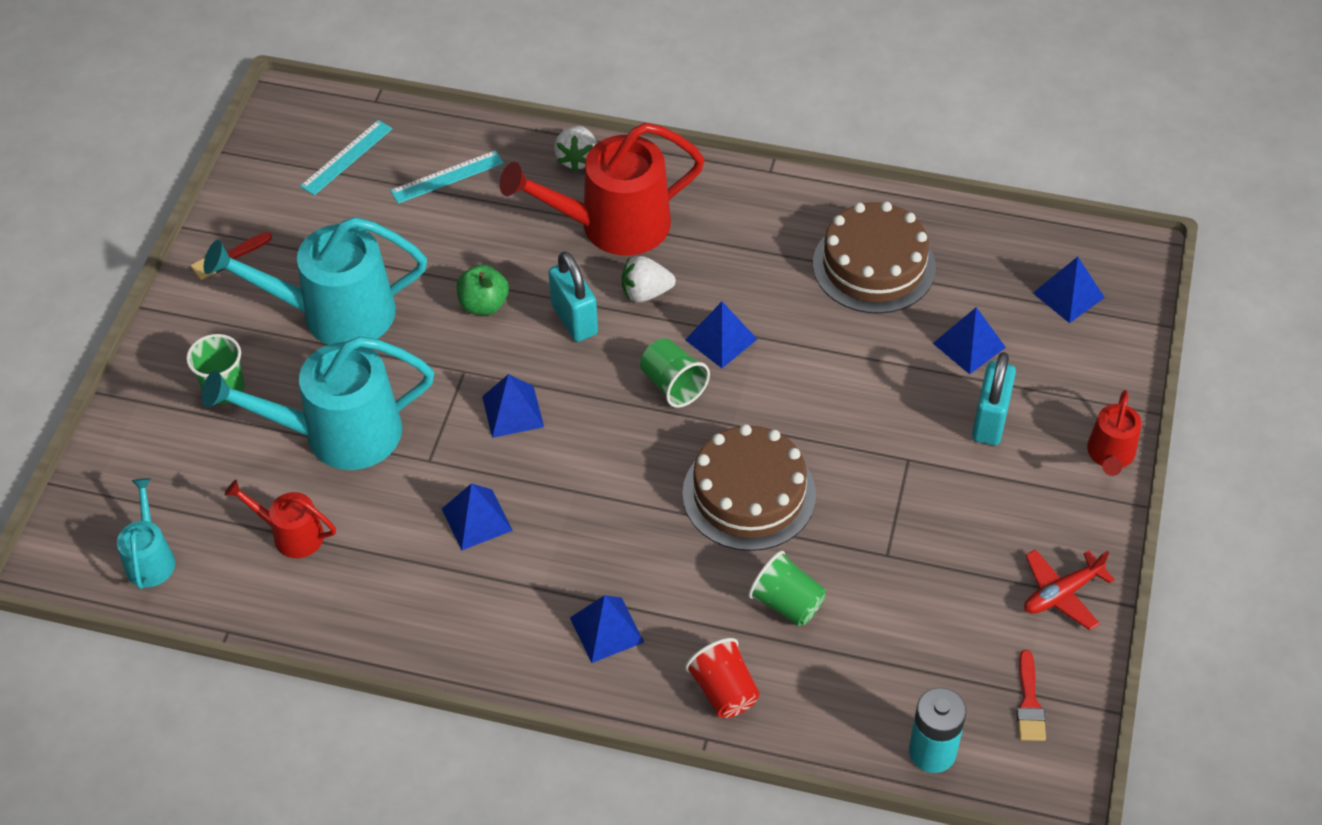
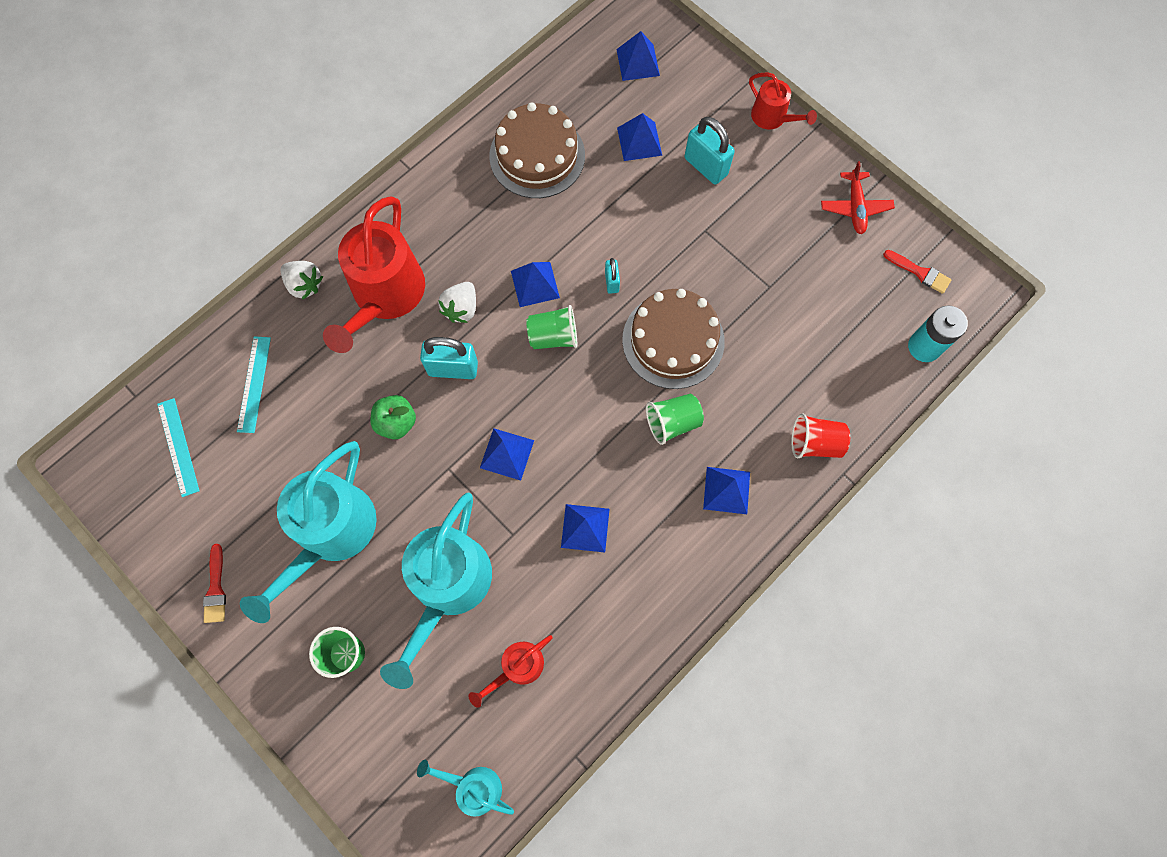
camera: 60 degrees left, 20 degrees up
(776, 404) = (611, 282): none -> turquoise padlock
(787, 603) = (771, 367): green cup -> green cup (672, 422)

